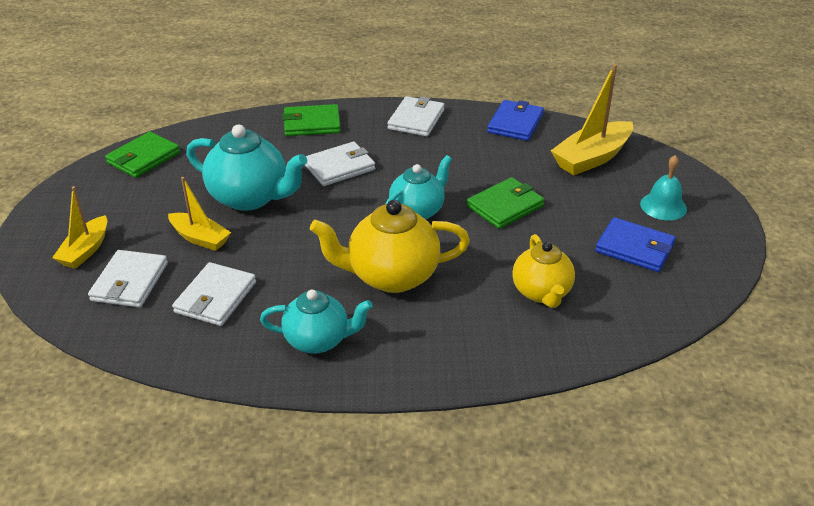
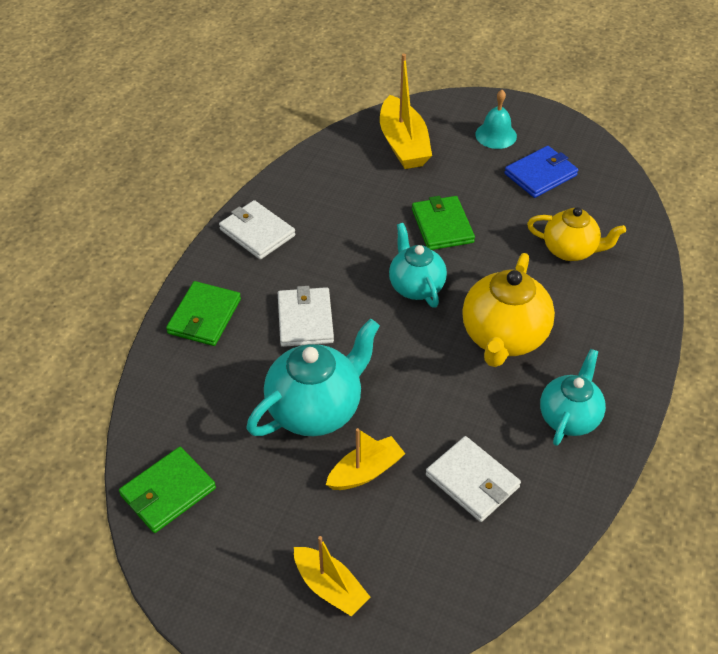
camera: 65 degrees left, 10 degrees up
(130, 282) = (411, 553): white wallet -> none
(143, 158) = (168, 492): green wallet -> green wallet turned 75 degrees clockwise
(515, 123) = (314, 168): blue wallet -> none

